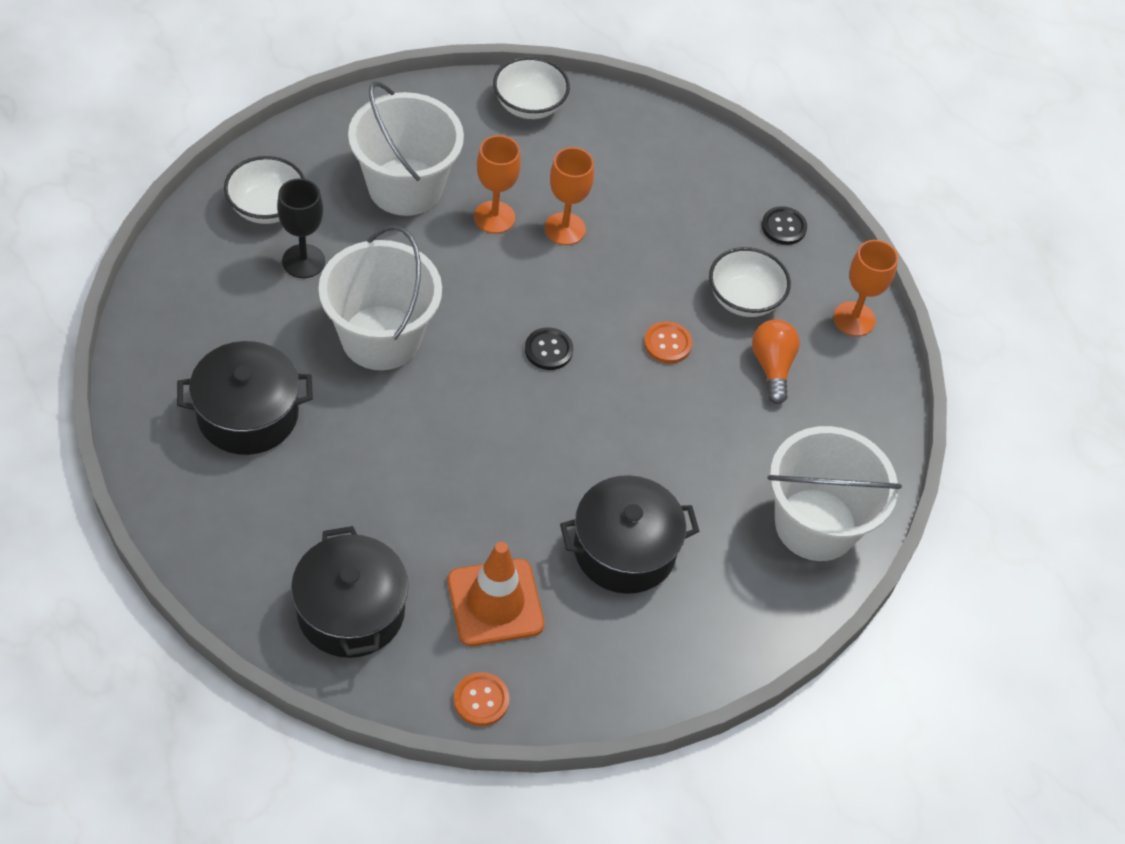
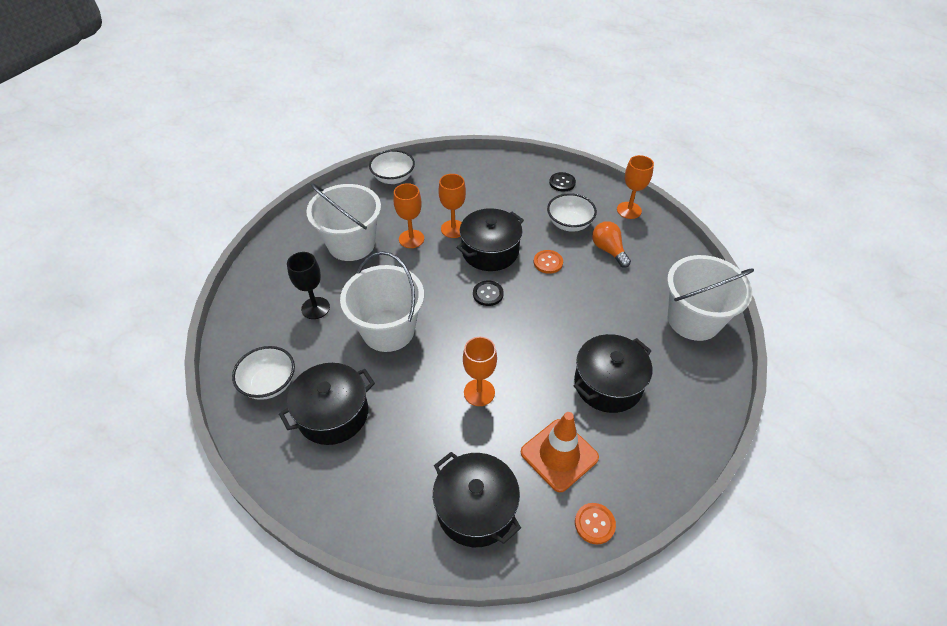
camera: 20 degrees left, 5 degrees down
(267, 207) = (275, 288): white bowl -> white bowl (269, 383)
(446, 477) = (479, 392): none -> orange goblet
(595, 288) = (490, 251): none -> black pot

